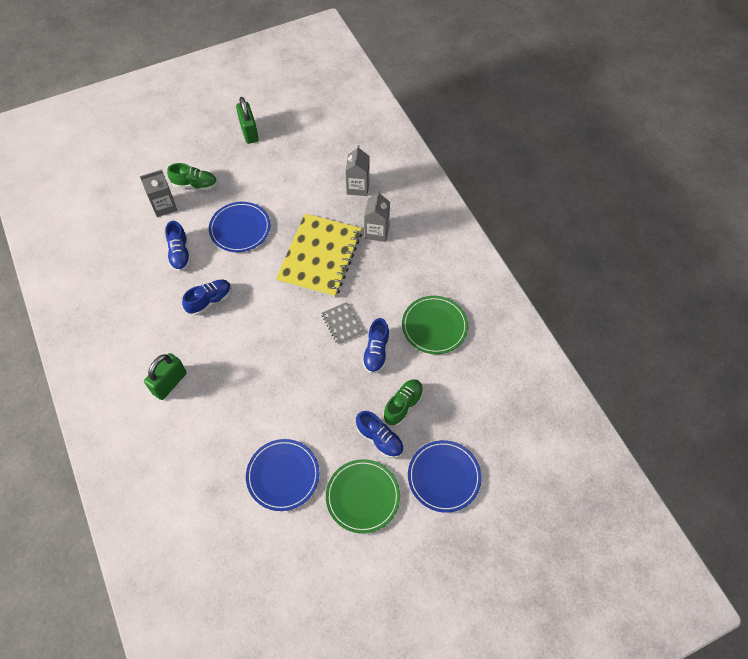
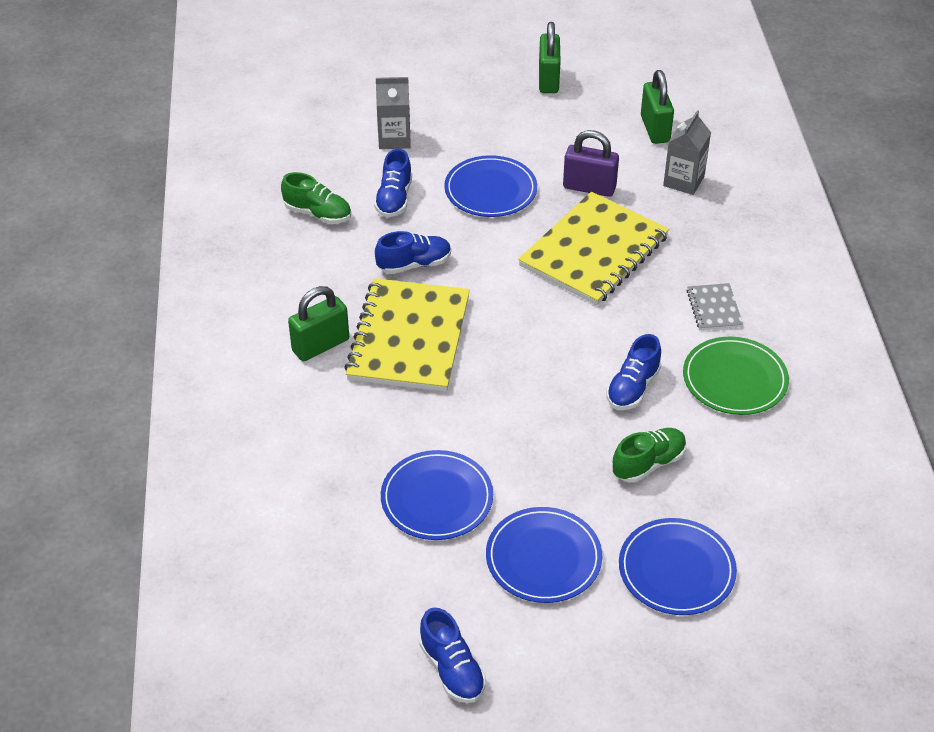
camera: 20 degrees right, 15 degrees down
(195, 185) = (447, 124): green shoe -> green shoe (318, 214)
(225, 359) = (409, 338): none -> yellow notebook
(301, 208) = (589, 187): none -> purple padlock
(328, 152) = (655, 129): none -> green padlock
(342, 324) = (595, 340): grey notebook -> grey notebook (714, 308)
(362, 496) = (543, 558): green plate -> blue plate
(377, 231) = (691, 241): grey carton -> none
(380, 439) = (596, 495): blue shoe -> blue shoe (452, 669)

